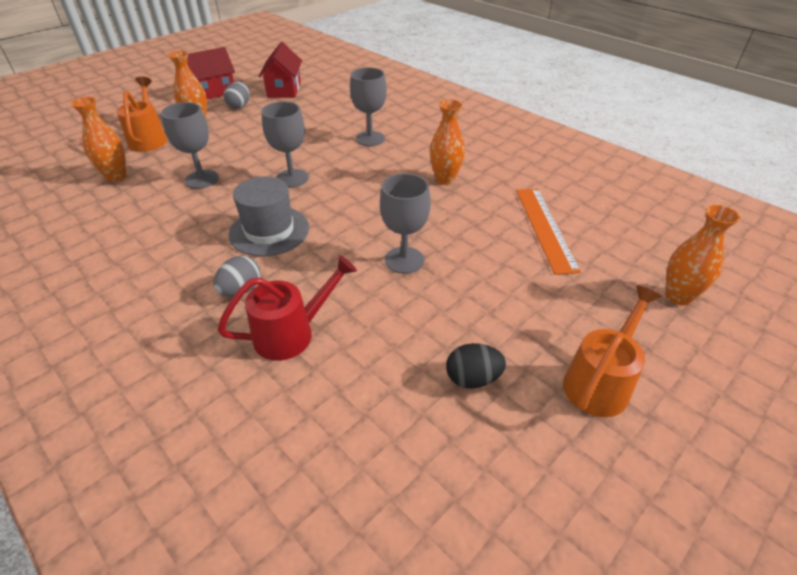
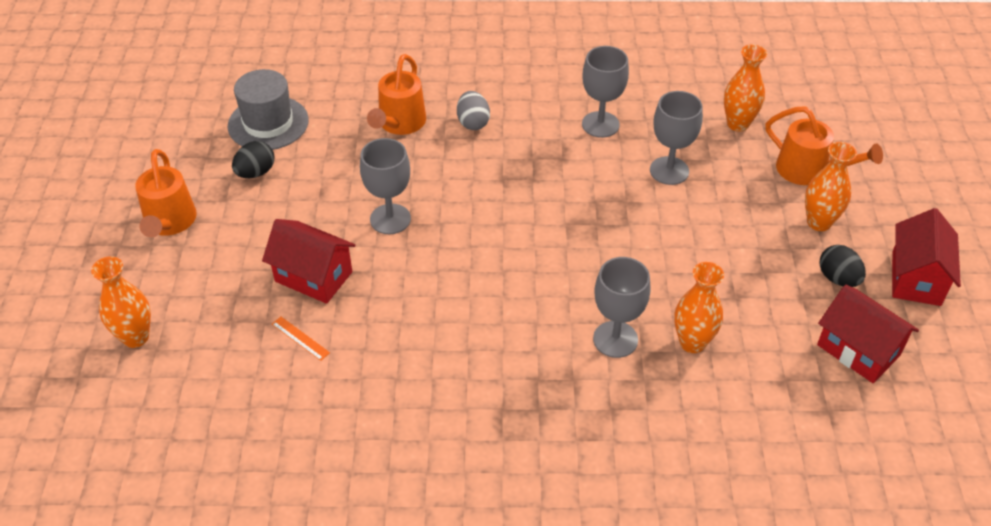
camera: 135 degrees right, 5 degrees up
(239, 106) = (838, 278): grey egg -> black egg
(269, 231) = (528, 170): grey hat -> grey hat (268, 123)
(292, 178) = (599, 228): grey goblet -> grey goblet (600, 124)
(292, 333) = (399, 124): red watering can -> orange watering can
(445, 179) = (458, 335): orange vase -> orange vase (692, 342)
(502, 257) = (313, 276): none -> red house
(545, 228) = (300, 338): orange ruler -> orange ruler, size x0.43

